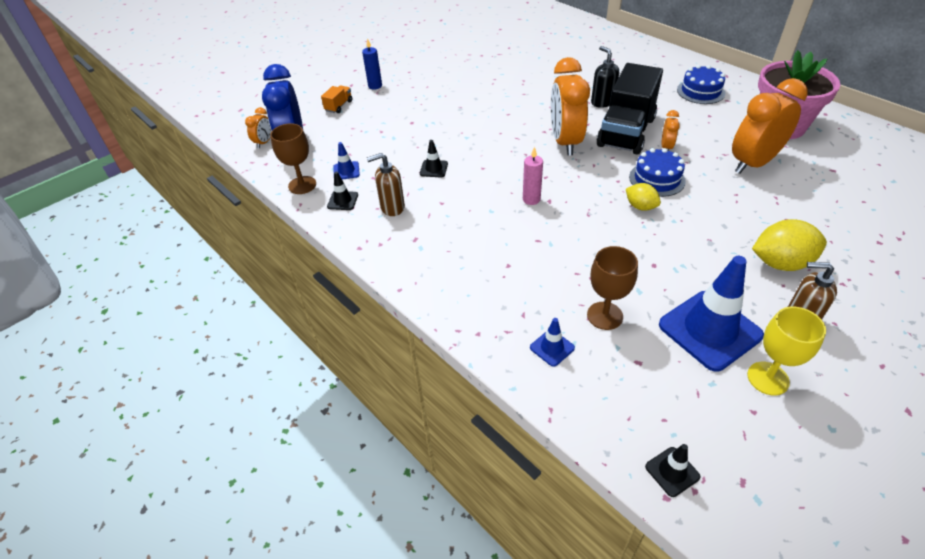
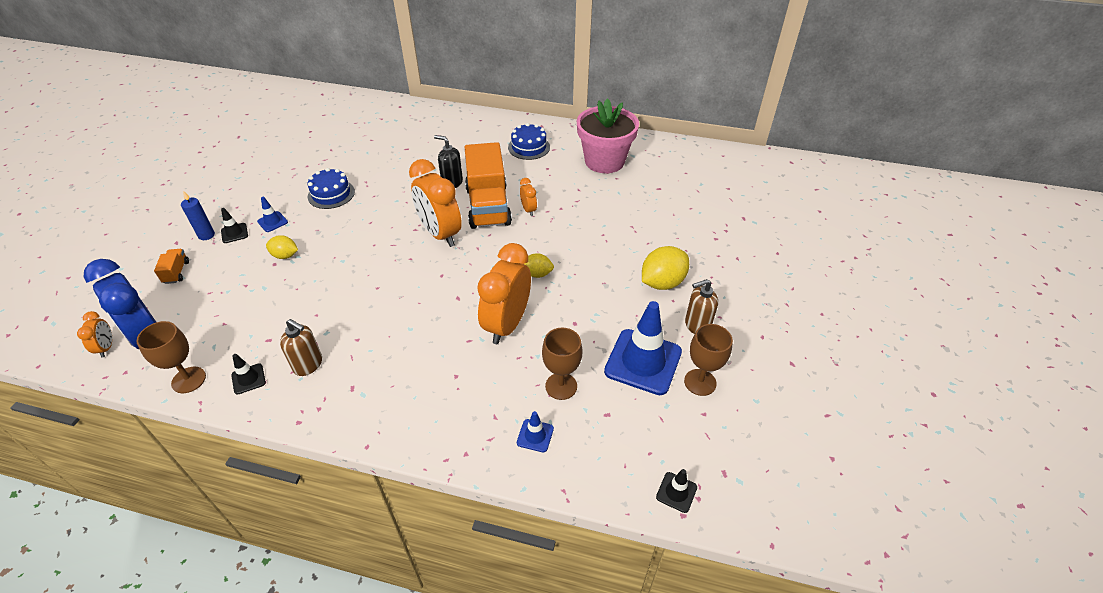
camera: 35 degrees left, 0 degrees up
(346, 171) = (232, 344): blue traffic cone -> blue traffic cone (272, 222)
(392, 207) = (308, 364): brown soap dispenser -> brown soap dispenser turned 105 degrees counterclockwise
(423, 119) = (285, 255): none -> yellow lemon
(433, 169) = (328, 306): black traffic cone -> black traffic cone (234, 233)
(531, 199) = (441, 303): pink candle -> none
(626, 132) = (488, 206): black truck -> orange truck
(657, 179) = (536, 243): blue cake -> blue cake (331, 194)
(753, 163) = (601, 202): orange clock -> orange clock (507, 324)
(768, 378) = (700, 382): yellow goblet -> brown goblet

